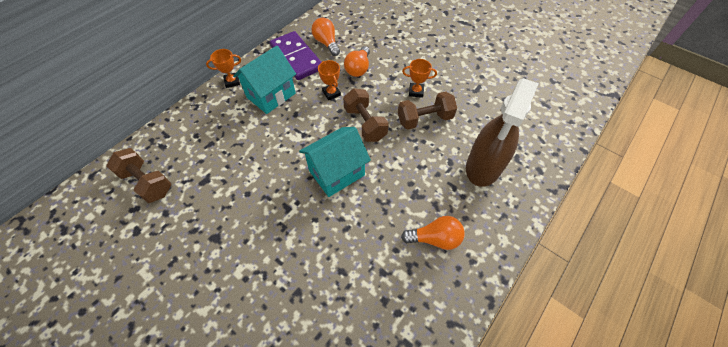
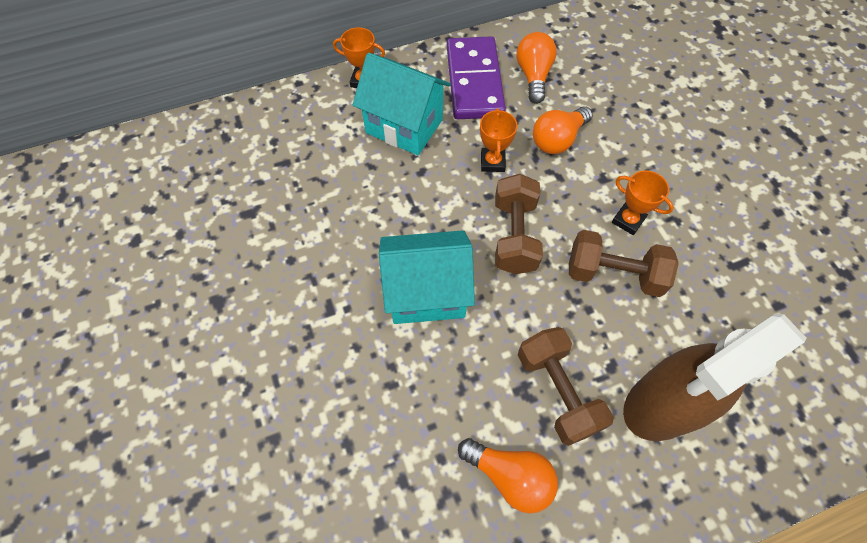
camera: 30 degrees right, 5 degrees up
(147, 182) = (181, 180): brown dumbbell -> brown dumbbell (557, 391)
(271, 95) = (404, 126): turquoise house -> turquoise house turned 45 degrees clockwise

